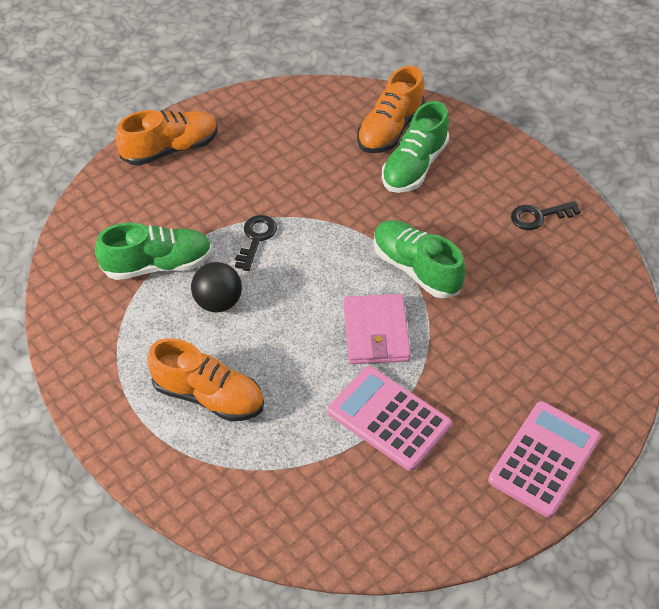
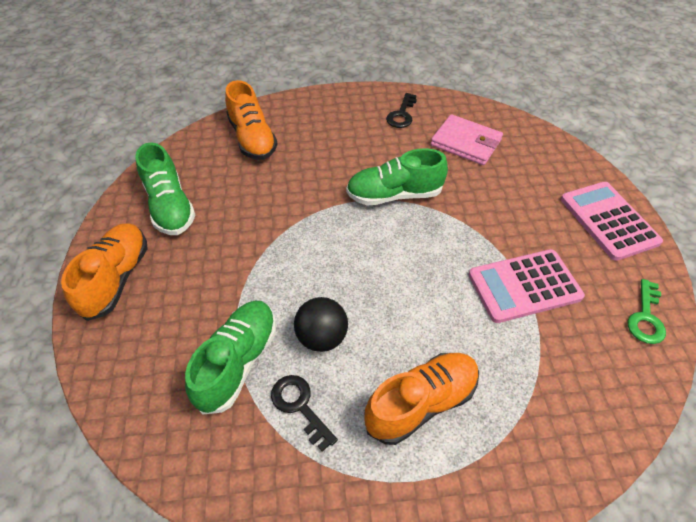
camera: 55 degrees left, 0 degrees up
(256, 239) = (278, 272): black key -> black key (300, 406)
(376, 332) = (436, 249): pink wallet -> pink wallet (466, 143)
(414, 166) = (300, 145): green shoe -> green shoe (170, 206)
(432, 531) = (645, 317): none -> green key

